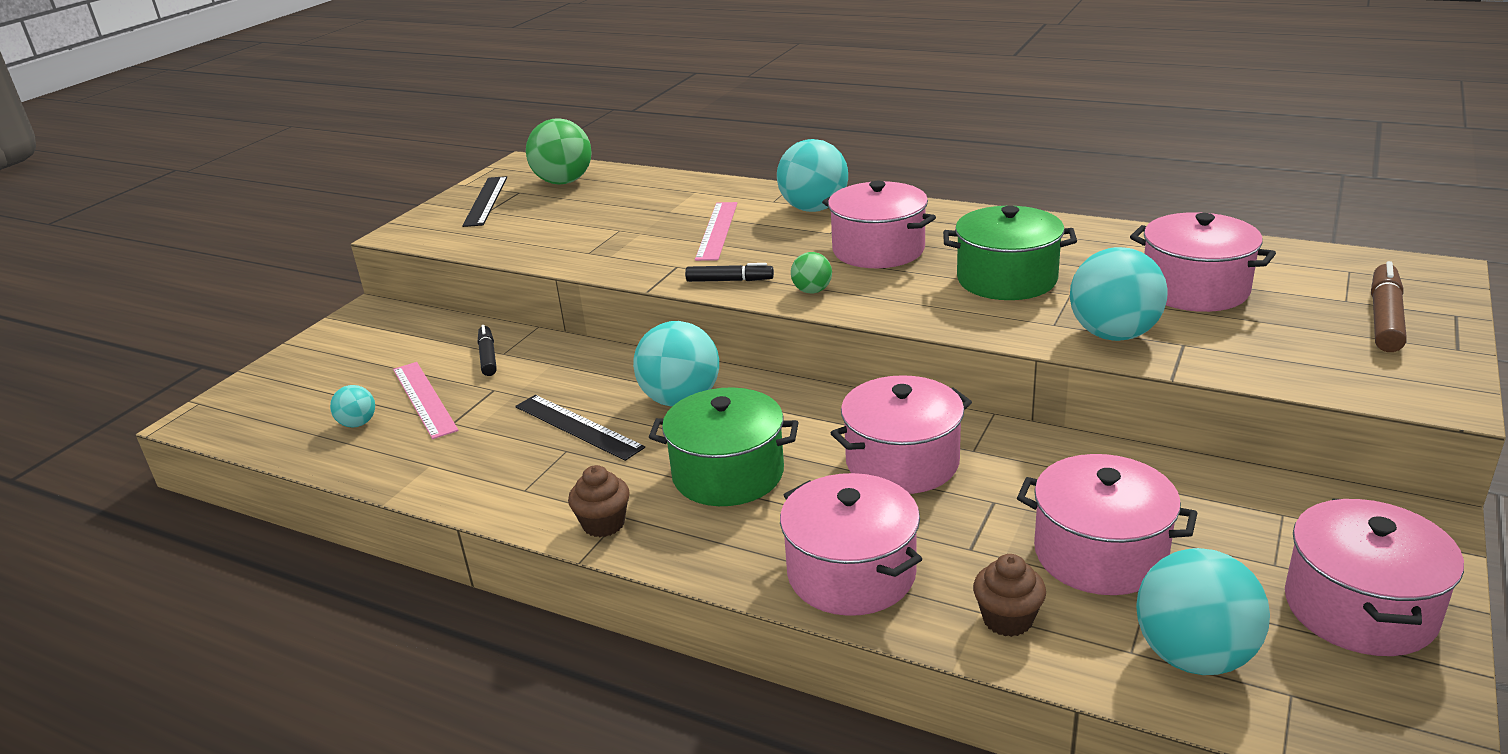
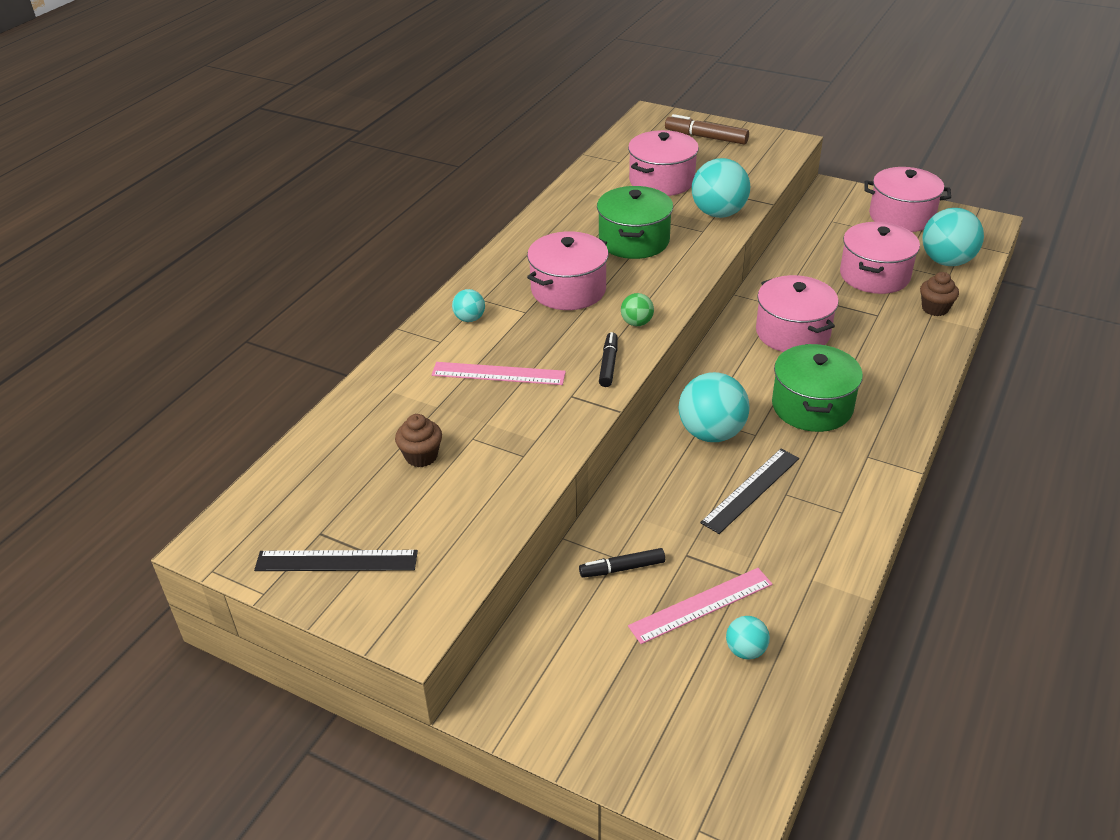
camera: 90 degrees left, 10 degrees up
(563, 182) = (308, 495): green ball -> none
(603, 524) = (878, 464): brown cupcake -> brown cupcake (421, 456)
(814, 209) = (469, 319): turquoise ball -> turquoise ball, size x0.50
(851, 573) = (909, 357): pink pot -> none

